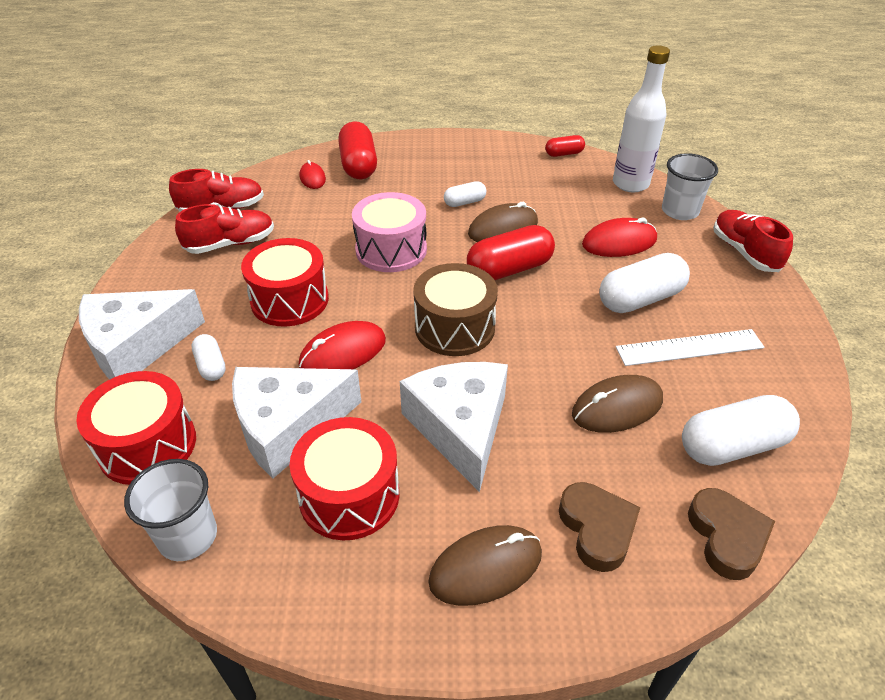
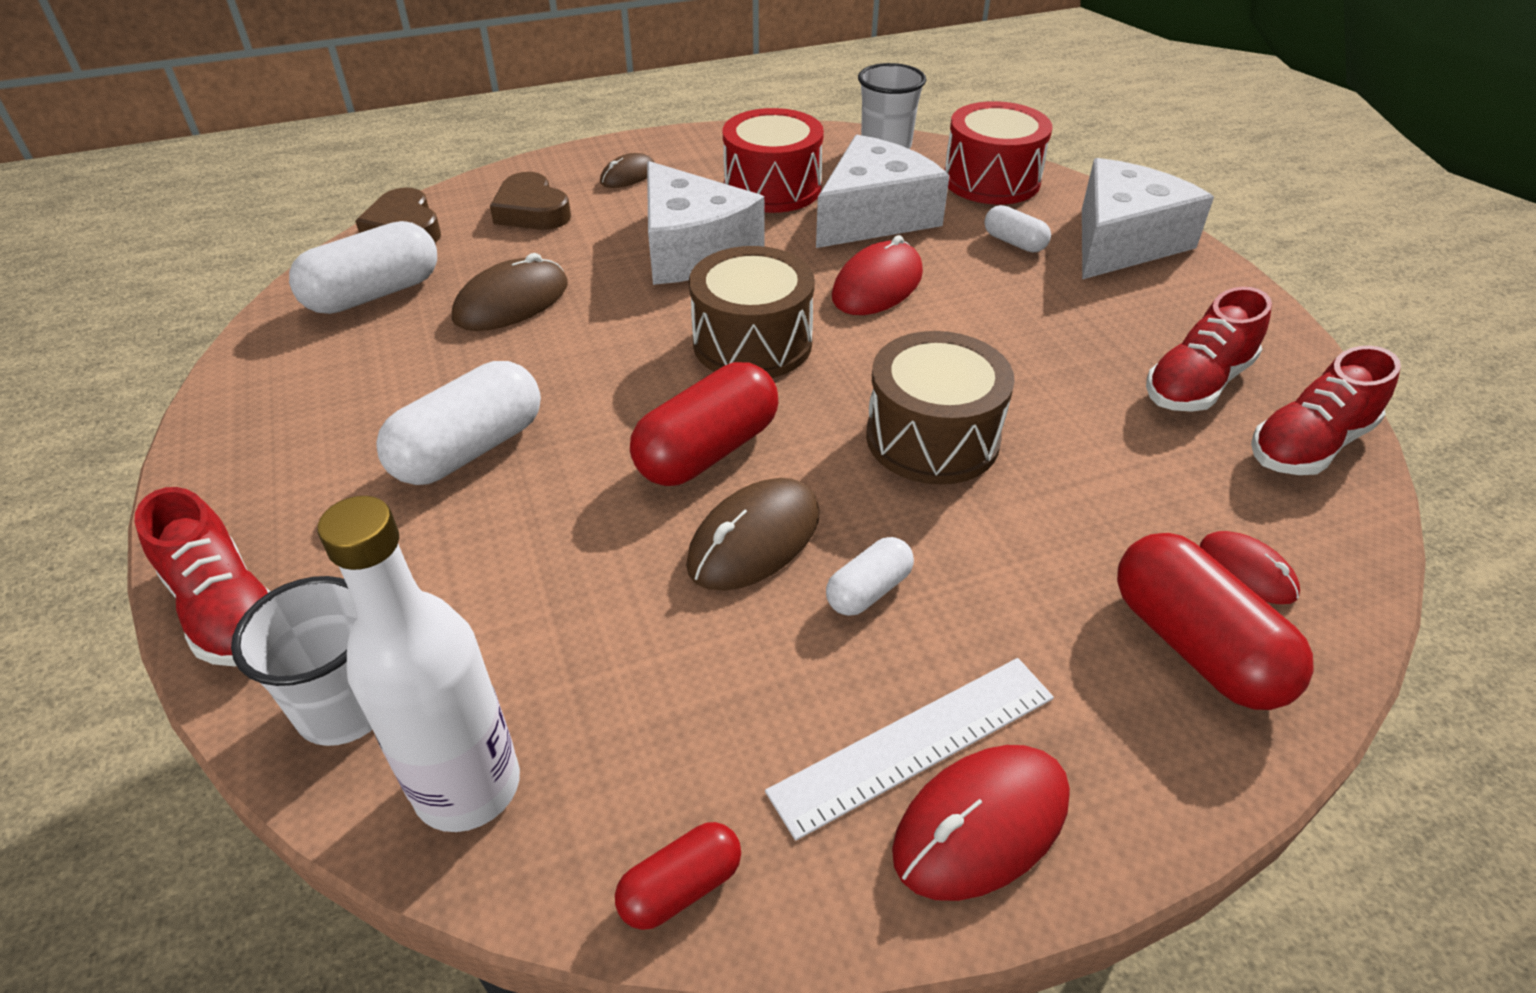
camera: 160 degrees right, 0 degrees up
(289, 300) = (1008, 326): red drum -> none
(391, 250) = (932, 438): pink drum -> brown drum
(486, 567) = (628, 175): brown mouse -> brown mouse, size x0.61
(619, 242) = (504, 566): red mouse -> red mouse (981, 824)
(689, 347) = (400, 391): white ruler -> white ruler (914, 744)

